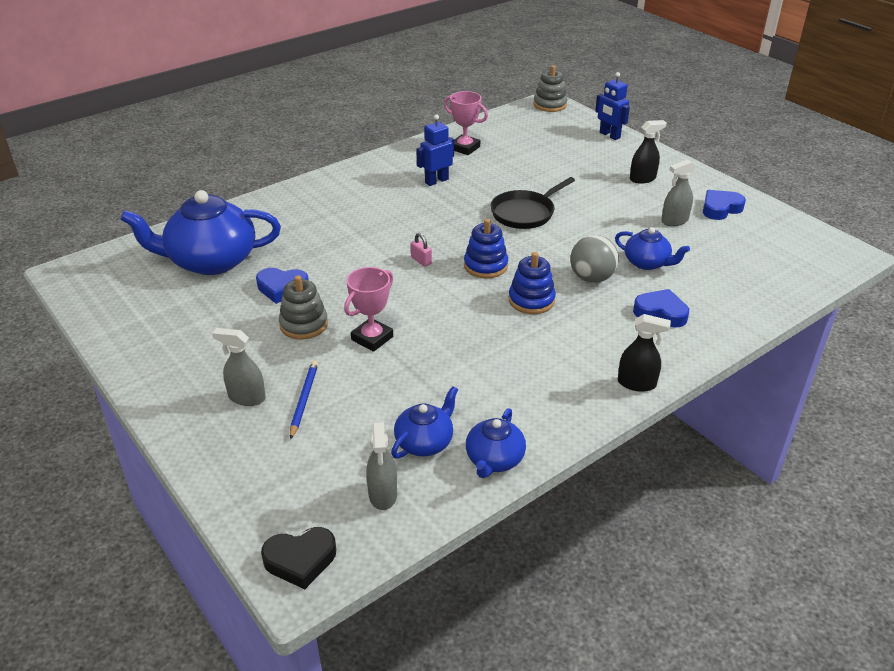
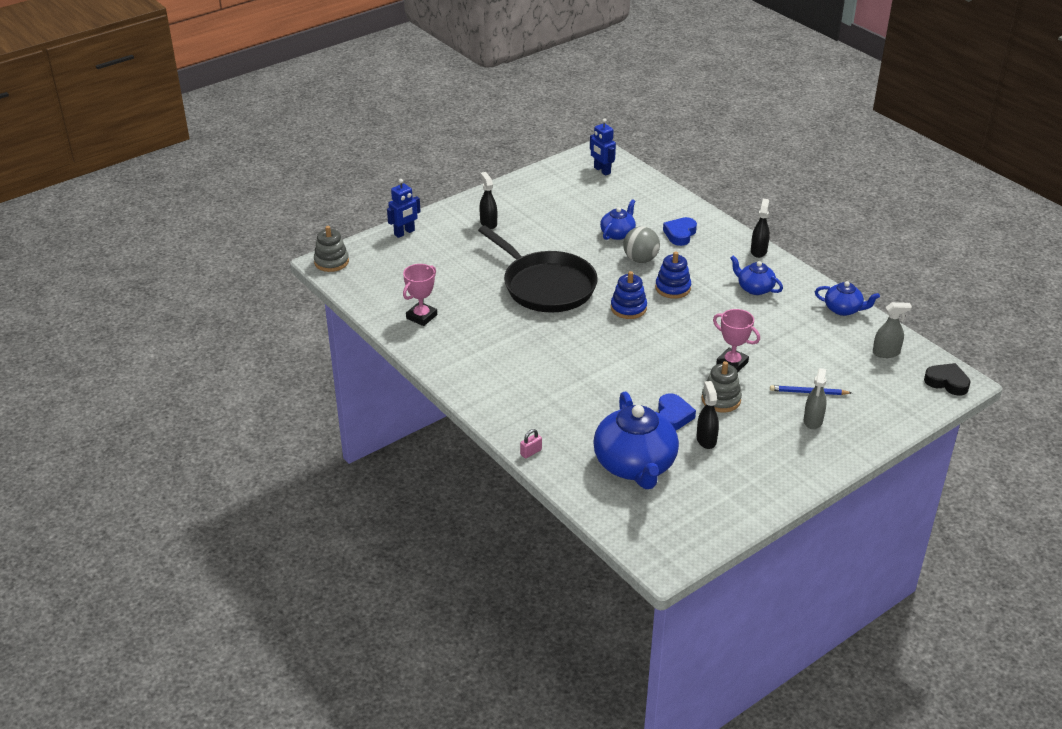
camera: 90 degrees left, 0 degrees up
(236, 309) = (706, 439): none -> black spray bottle
(300, 560) = (947, 382): black heart -> black heart turned 45 degrees counterclockwise
(421, 261) = (624, 341): pink padlock -> pink padlock (531, 452)
(425, 442) = (835, 337): blue teapot -> blue teapot (754, 288)
(436, 181) = (487, 334): blue robot -> blue robot (602, 170)
(525, 213) = (545, 286): black pan -> black pan, size x1.67
(674, 221) = (556, 215): grey spray bottle -> none
(720, 208) = (538, 193): blue heart -> none

